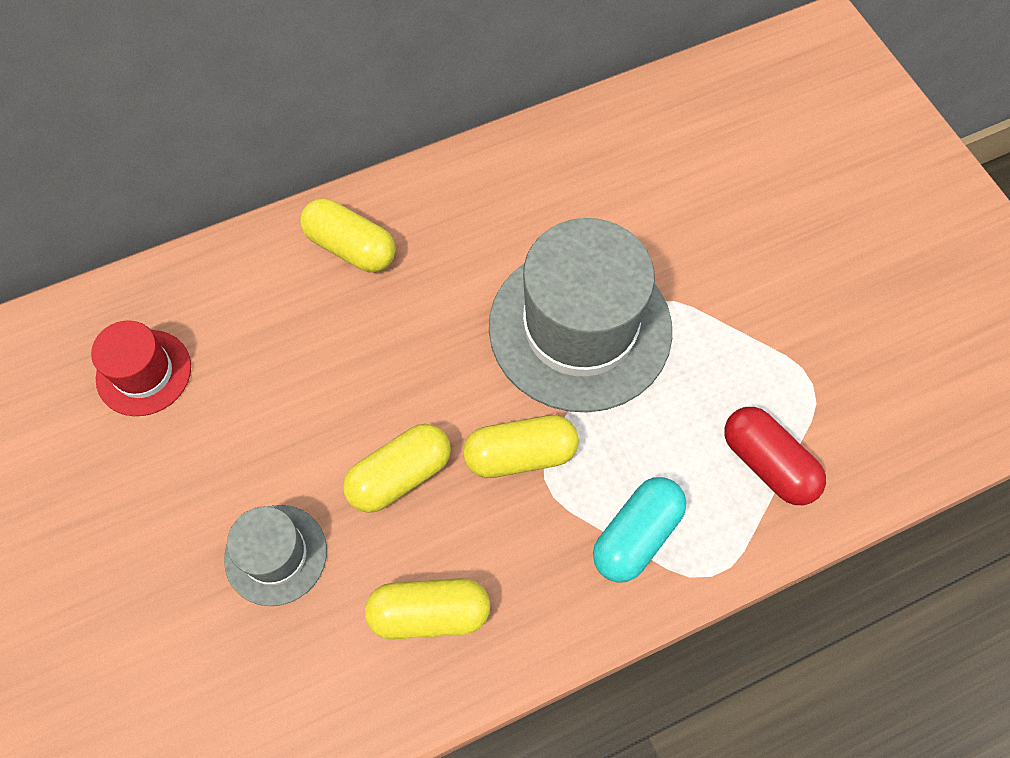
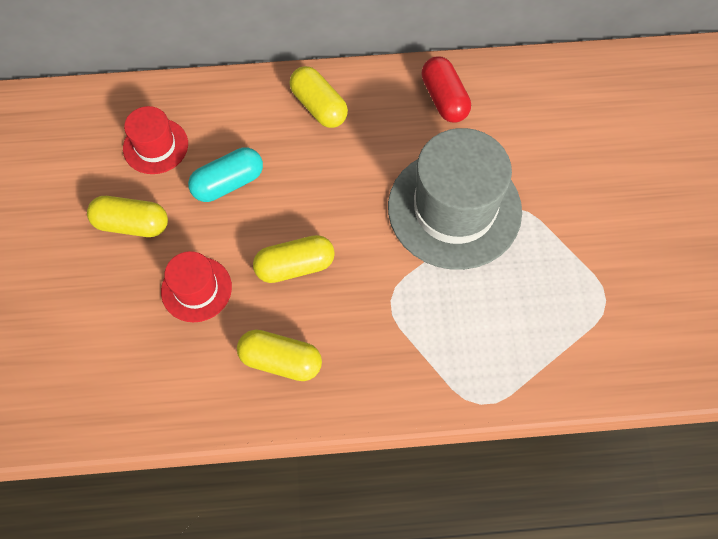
camera: 20 degrees right, 0 degrees up
(276, 554) = (196, 289): grey hat -> red hat
(520, 454) = (380, 279): yellow capsule -> yellow capsule (132, 224)
(636, 535) = (439, 359): turquoise capsule -> turquoise capsule (228, 183)
(767, 463) = (550, 343): red capsule -> red capsule (444, 99)

